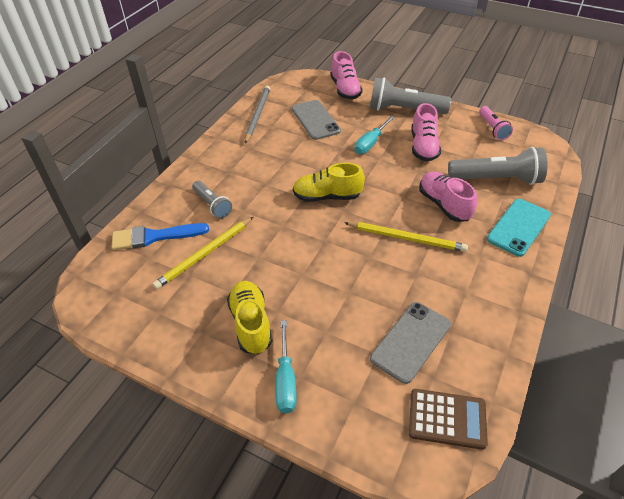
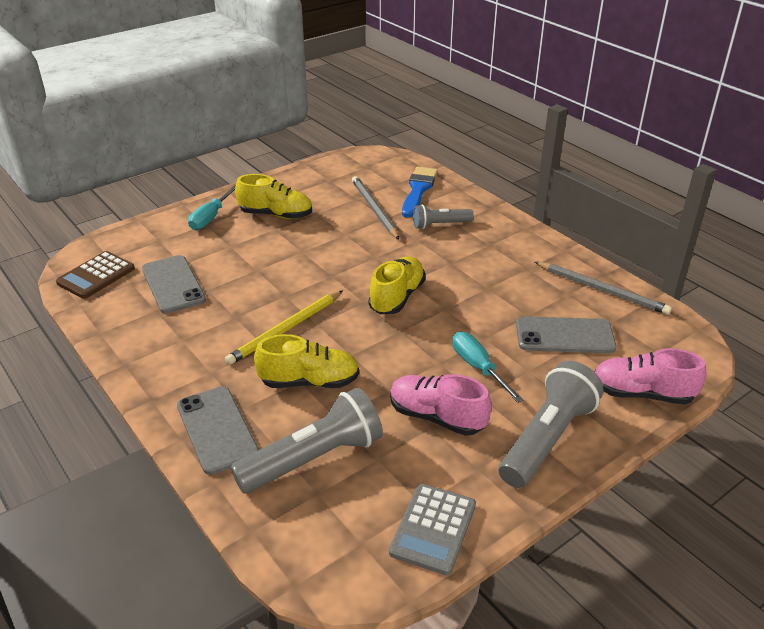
camera: 115 degrees right, 10 degrees down
(204, 254) = (374, 209): yellow pencil -> grey pencil
(285, 380) = (210, 218): turquoise screwdriver -> turquoise screwdriver turned 90 degrees counterclockwise
(444, 205) = (309, 382): pink shoe -> yellow shoe
(492, 128) = (433, 529): pink flashlight -> grey calculator
(496, 179) = (313, 459): grey flashlight -> grey flashlight turned 150 degrees counterclockwise
(518, 227) = (217, 429): turquoise phone -> grey phone

